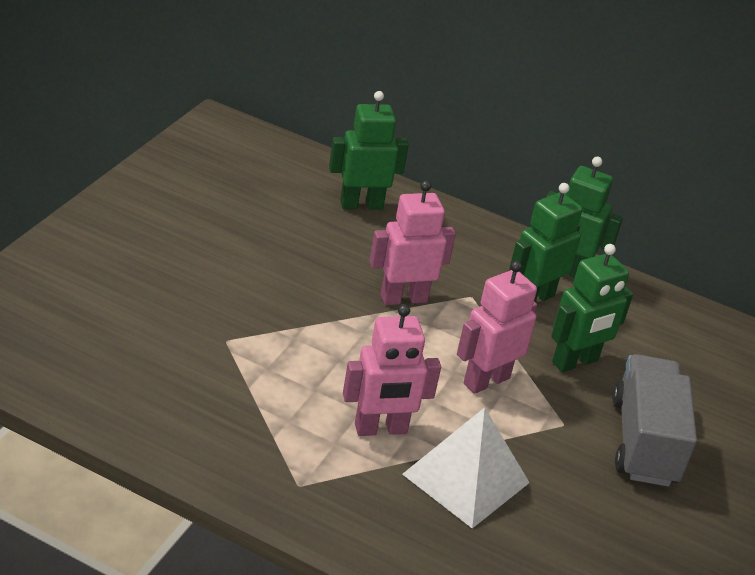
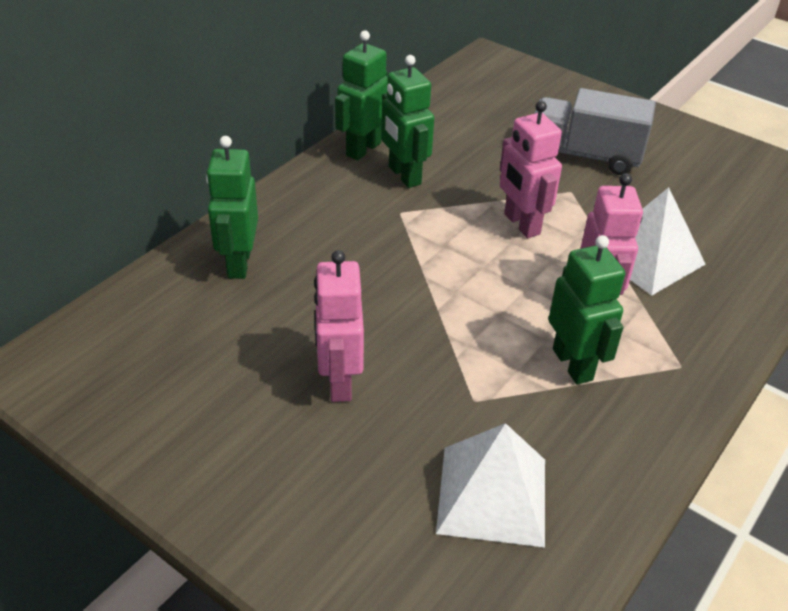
camera: 75 degrees left, 5 degrees up
(124, 347) = (492, 495): none -> white pyramid
(403, 298) = (403, 256): pink robot -> pink robot (339, 381)
(575, 362) = (492, 169): green robot -> green robot (573, 364)

